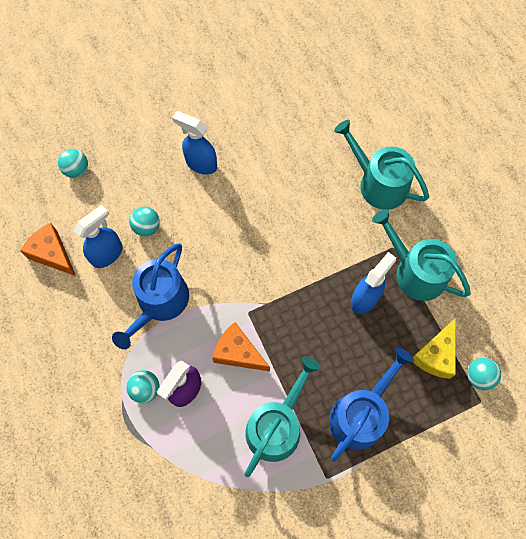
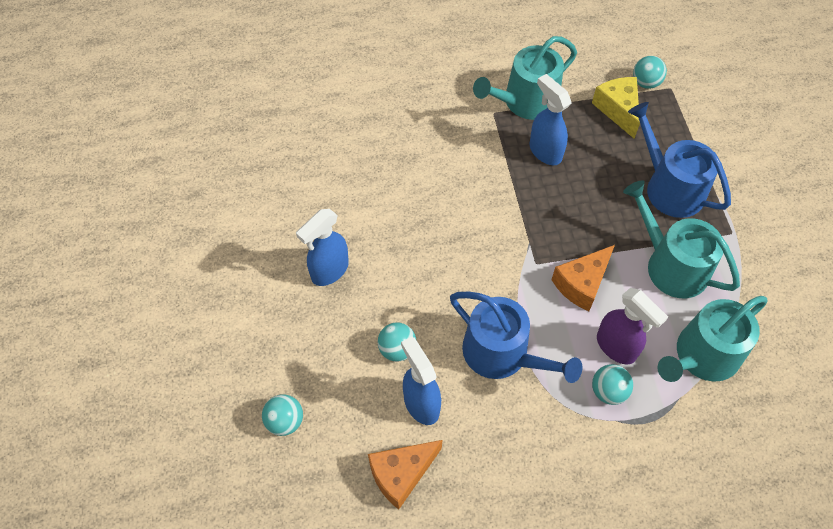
camera: 75 degrees left, 10 degrees down
(378, 183) = (415, 106): turquoise watering can -> turquoise watering can (702, 356)
(435, 355) = (618, 110): yellow cheese -> yellow cheese turned 150 degrees counterclockwise

